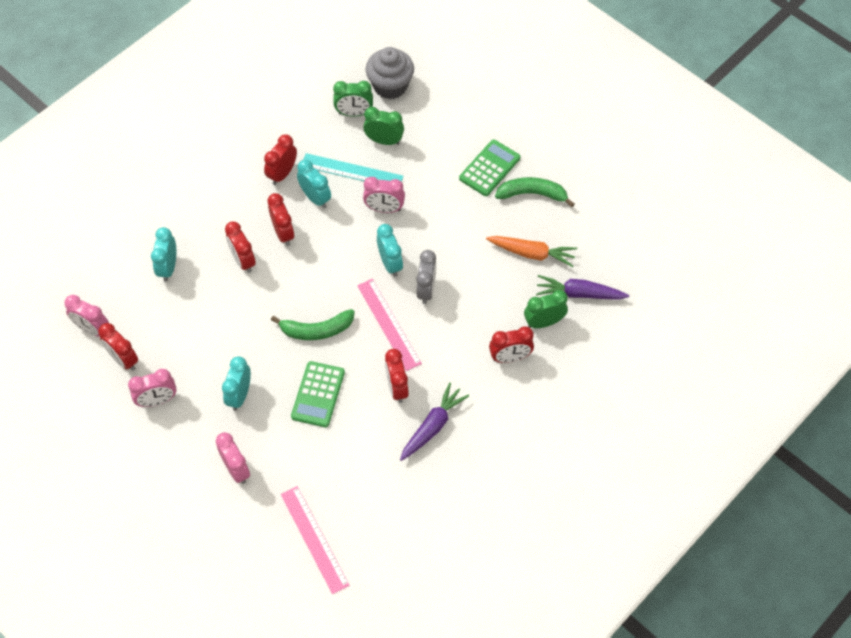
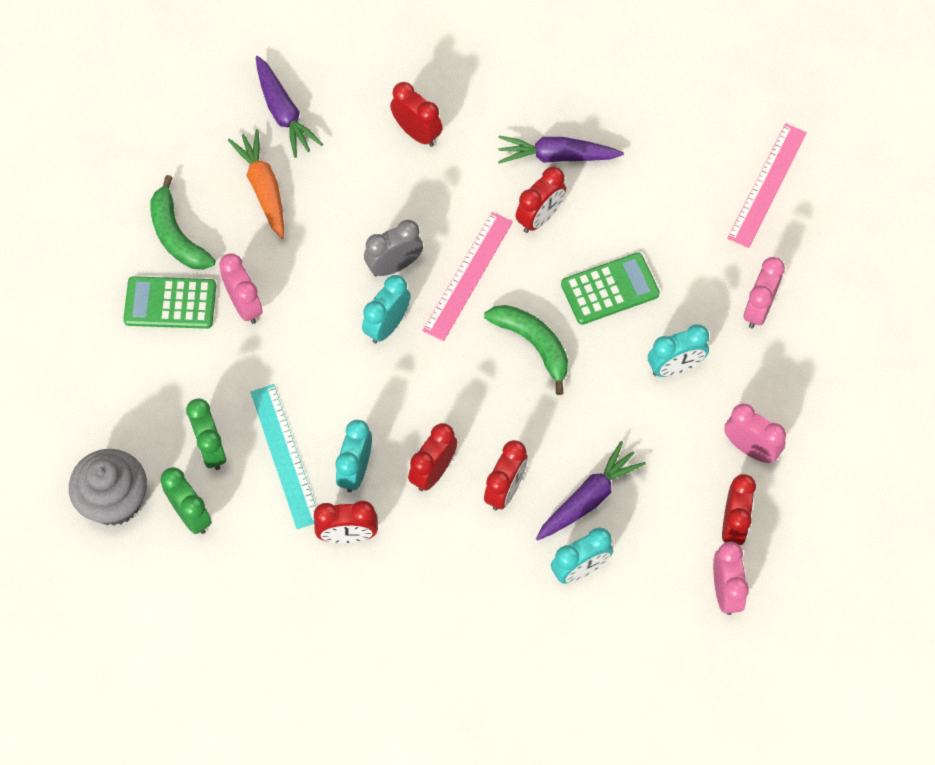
camera: 125 degrees left, 5 degrees up
(202, 297) = (588, 498): none -> purple carrot
(384, 209) = (314, 382): pink clock -> pink clock (245, 305)
(544, 322) = (347, 126): green clock -> none

